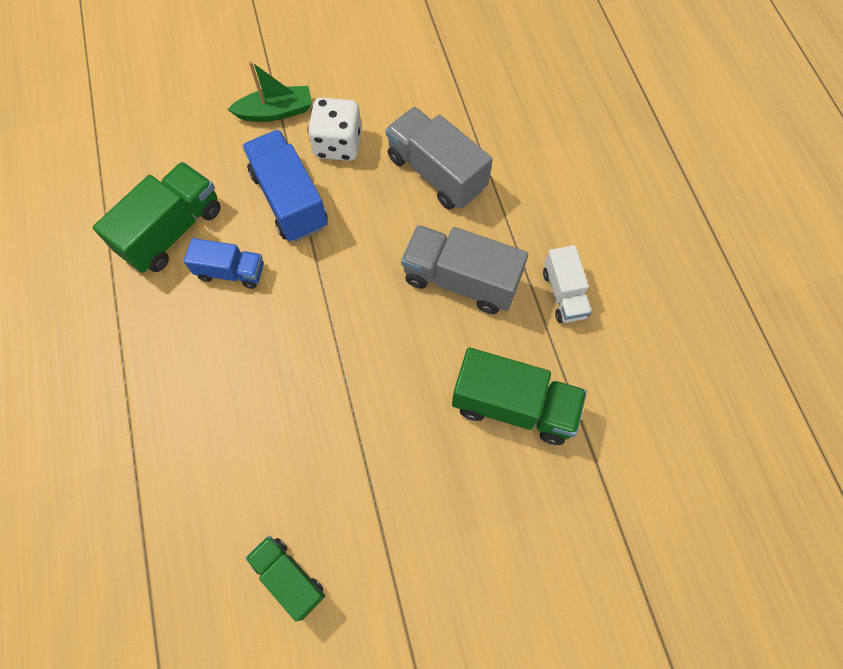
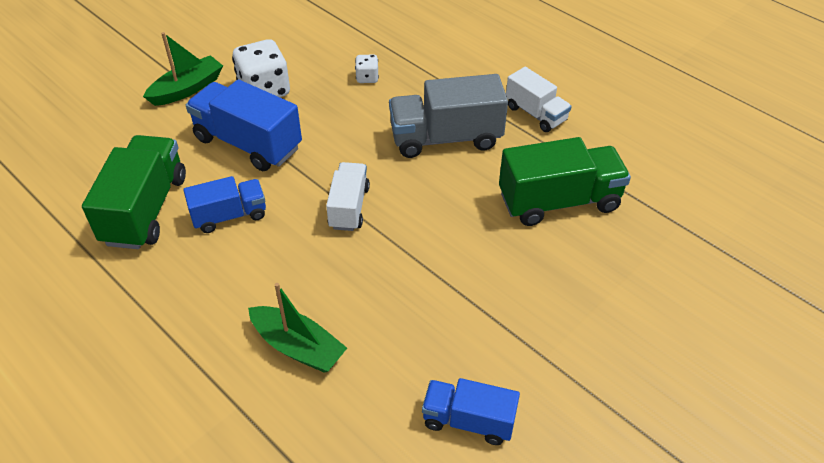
camera: 30 degrees left, 20 degrees down
(207, 432) = (298, 347): none -> green boat
(289, 577) = (468, 420): green truck -> blue truck
(329, 314) = (349, 207): none -> white truck
(436, 173) = (367, 78): grey truck -> white dice

